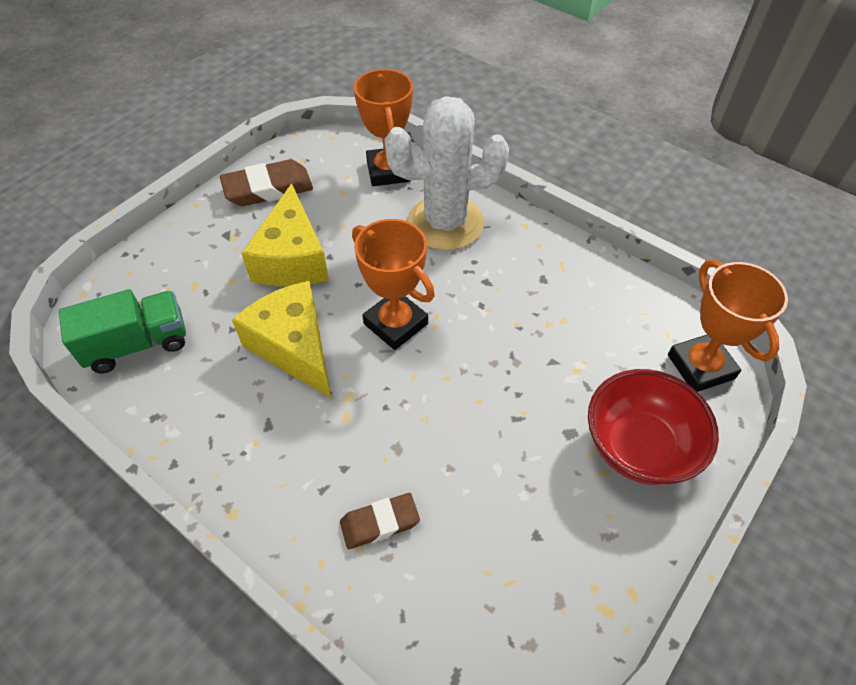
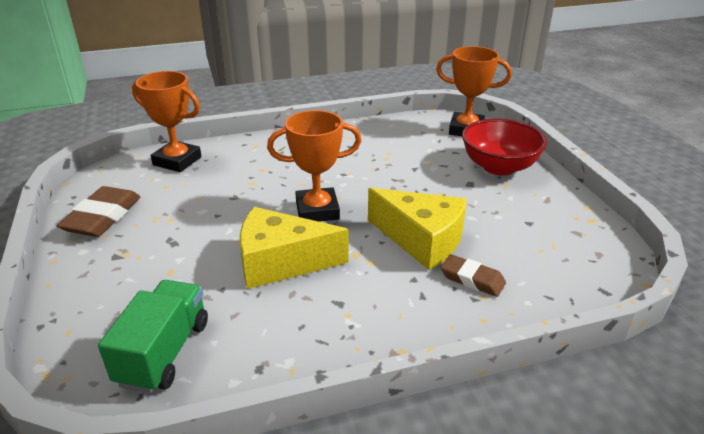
camera: 55 degrees left, 20 degrees down
(292, 259) = (194, 232): yellow cheese -> yellow cheese (421, 240)
(380, 523) = (472, 279): brown eraser -> brown eraser turned 75 degrees counterclockwise
(445, 223) = (258, 159): white cactus -> none

